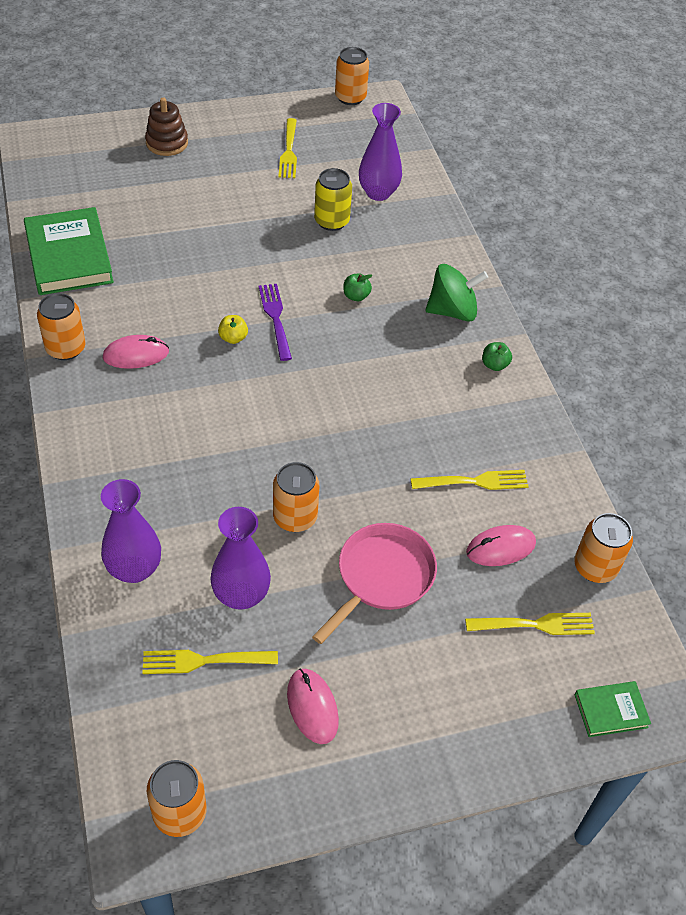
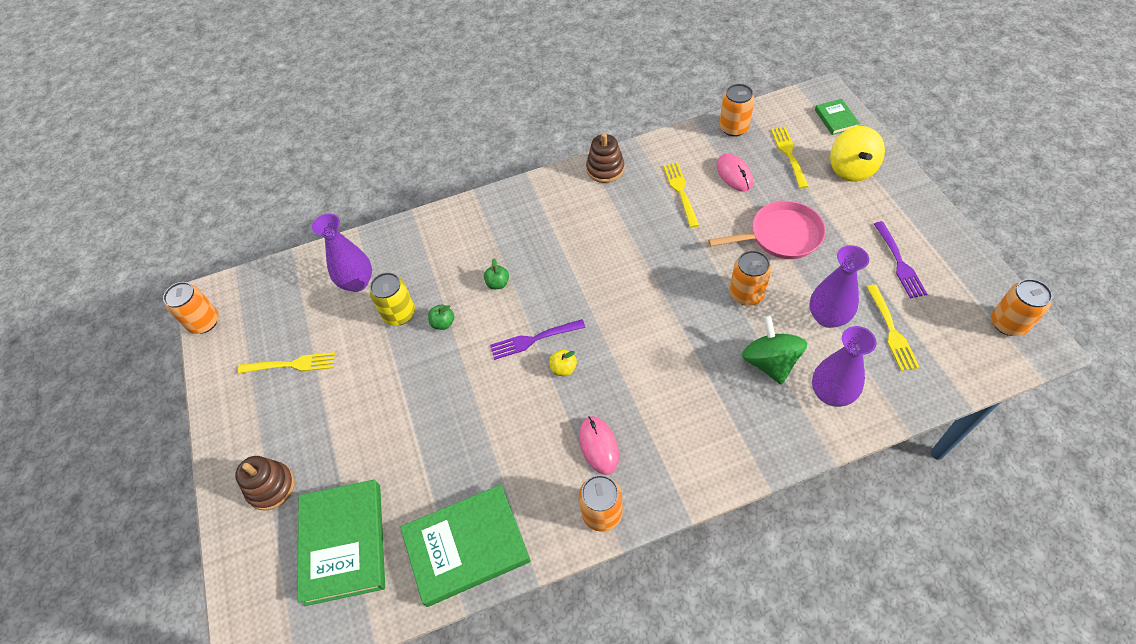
camera: 85 degrees left, 5 degrees up
(100, 184) = (343, 543): none -> green book
(312, 707) = (899, 262): pink mouse -> purple fork
(382, 577) = (781, 236): pink pan -> pink pan turned 135 degrees clockwise
(452, 311) = (507, 217): green spinning top -> green spinning top (770, 362)
(494, 365) = (563, 187): green apple -> green apple (443, 323)
(498, 700) = (851, 169): none -> yellow spinning top
(523, 409) = (605, 169): none -> brown stacking toy

